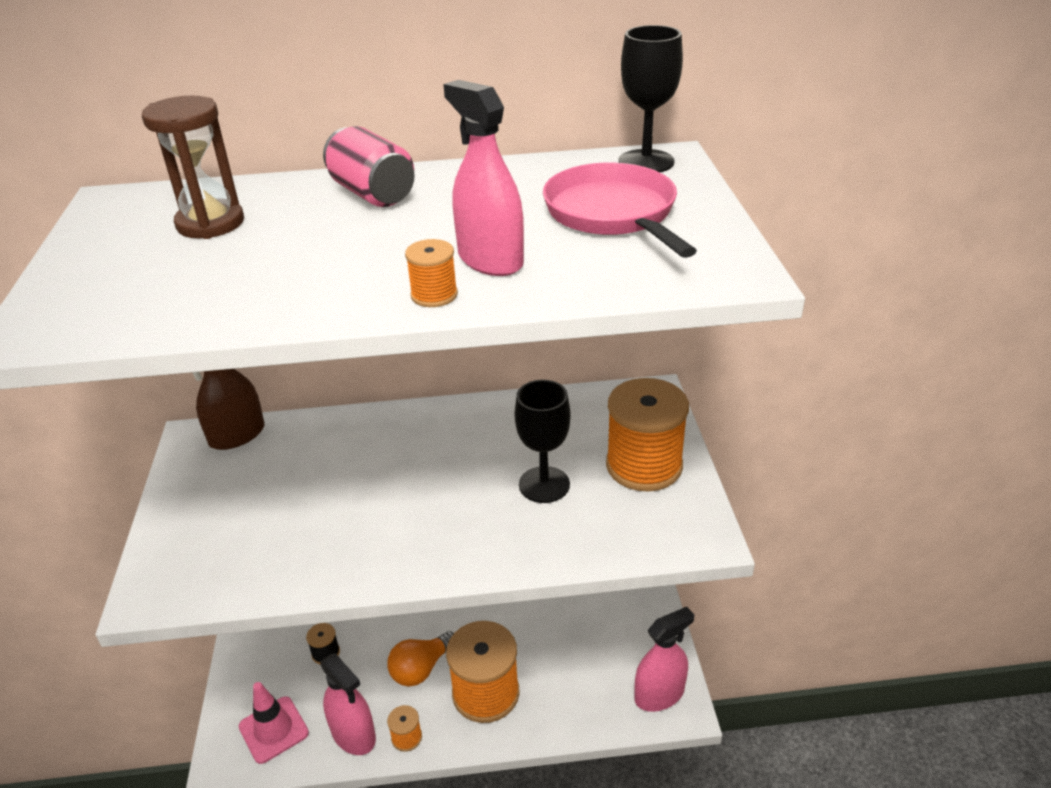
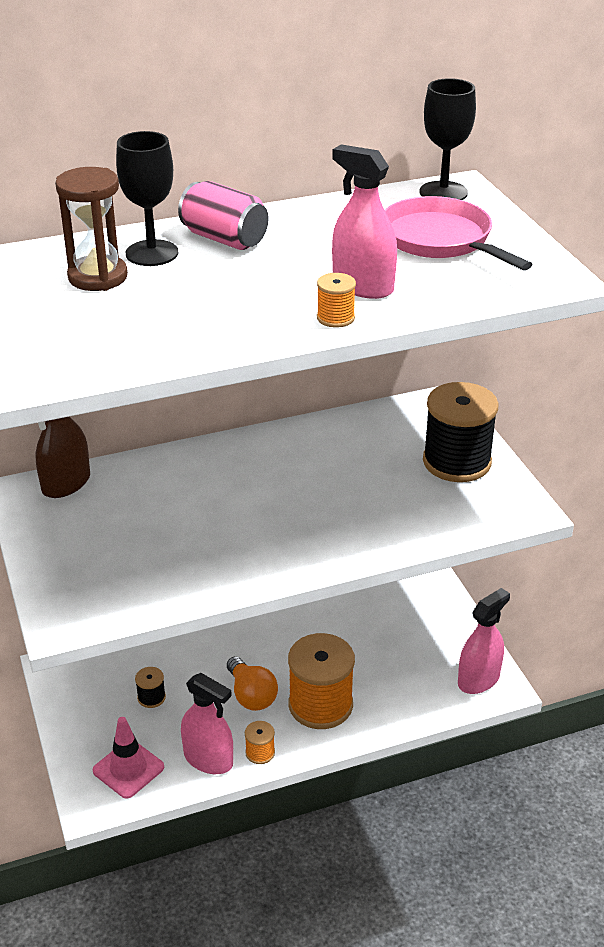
camera: 15 degrees left, 0 degrees up
(421, 669) = (251, 695): orange light bulb -> orange light bulb turned 60 degrees counterclockwise
(544, 484) = (376, 488): black goblet -> black goblet (152, 253)
(644, 465) = (456, 462): orange spool -> black spool

